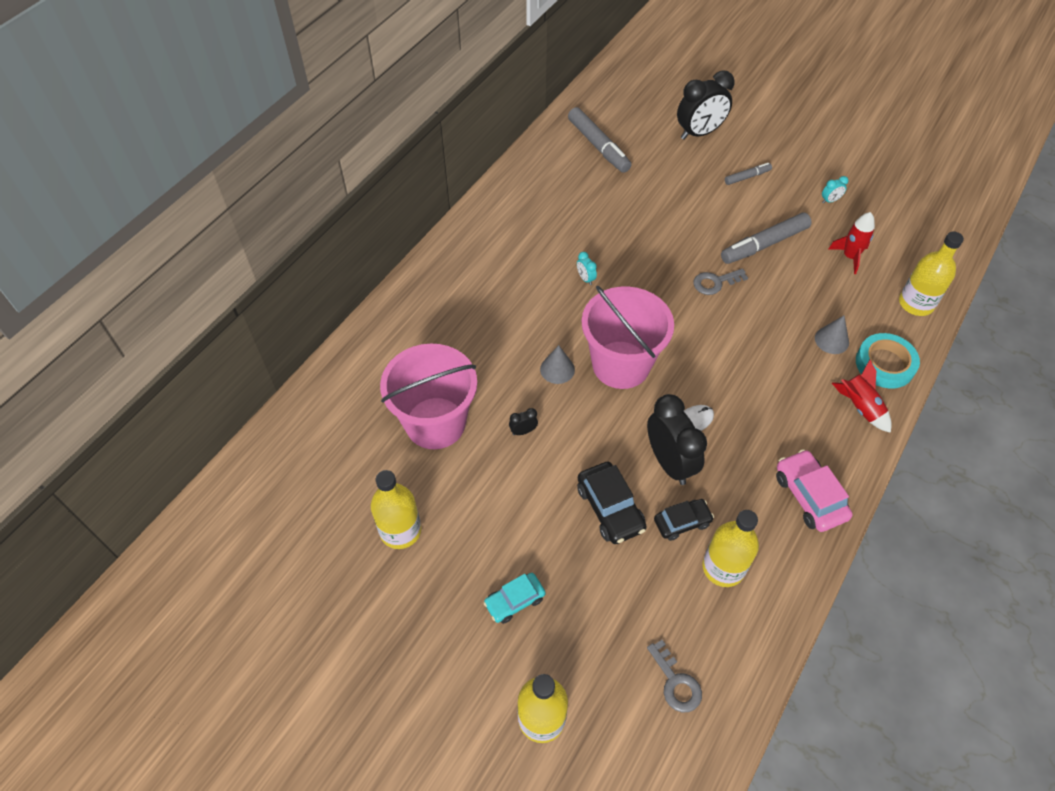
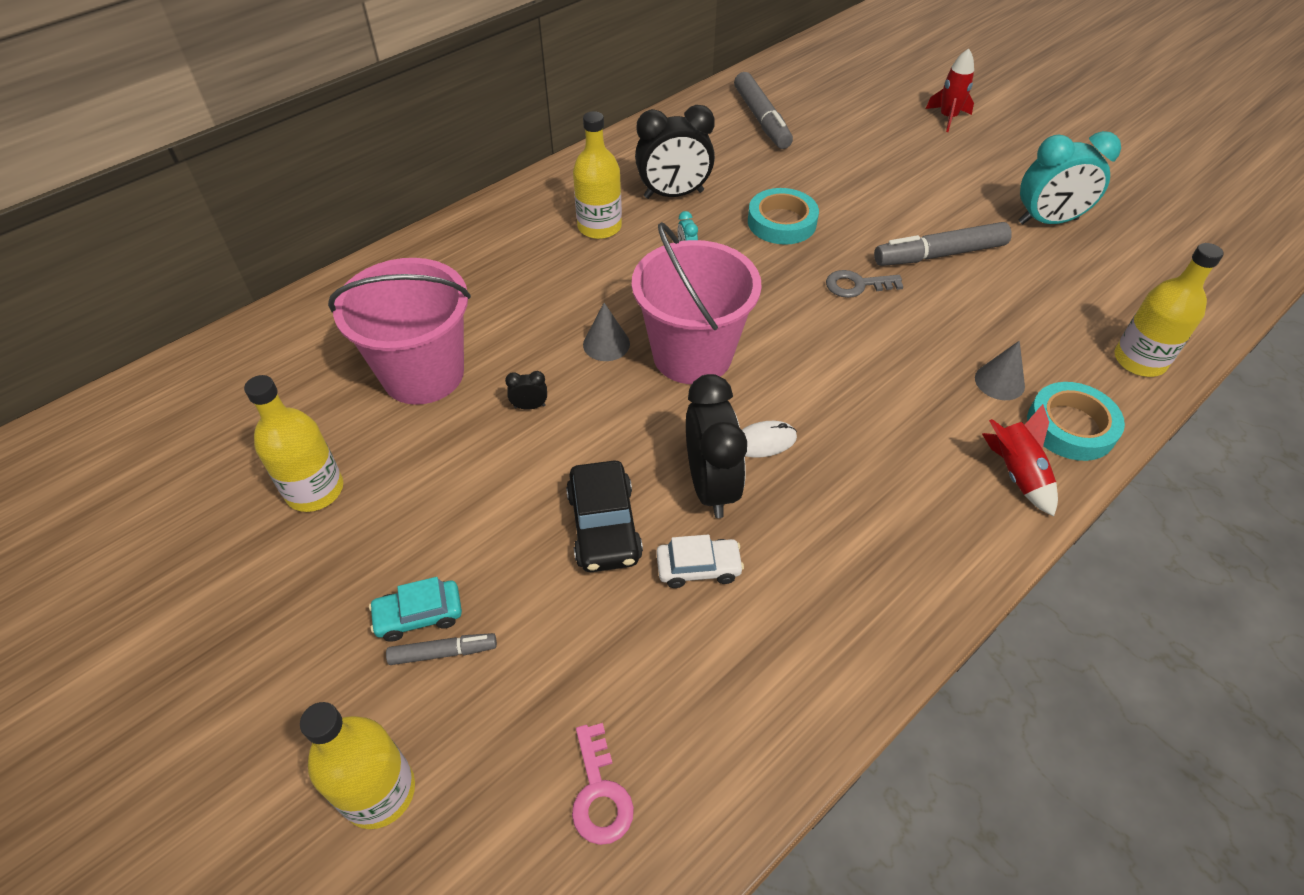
camera: 15 degrees right, 5 degrees down
(645, 239) = (781, 222): none -> turquoise tape
(676, 682) = (599, 793): grey key -> pink key
(682, 522) = (698, 568): black car -> white car
(699, 133) = (895, 125): black clock -> black clock (674, 194)
(723, 567) = (735, 644): yellow bottle -> yellow bottle (599, 227)
(747, 177) = (941, 179): grey marker -> grey marker (443, 652)
(809, 496) = (901, 576): pink car -> none
(830, 200) = (1047, 221): turquoise clock -> turquoise clock, size x2.43
(850, 257) = (1056, 288): red rocket -> red rocket (948, 118)

